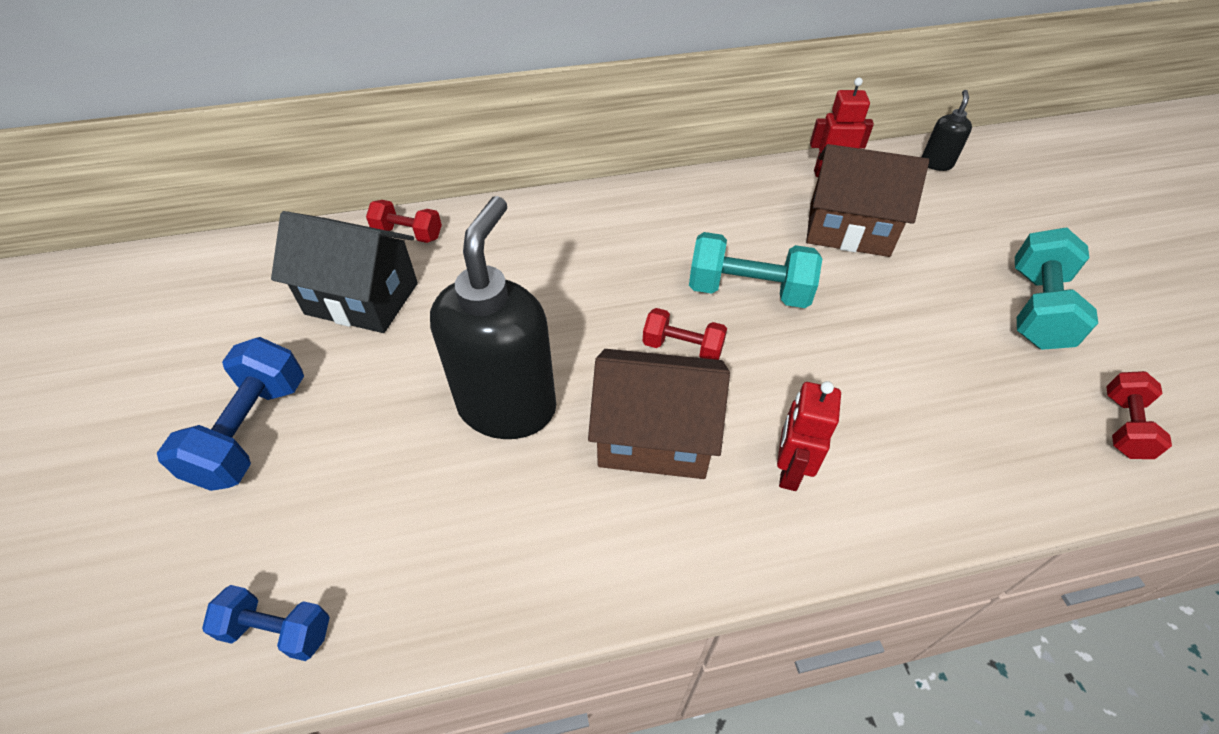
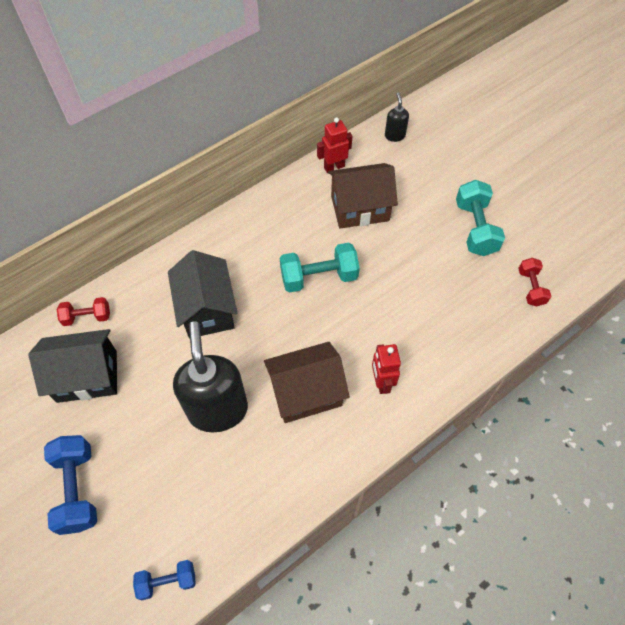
camera: 25 degrees left, 10 degrees up
(566, 277) = (207, 309): none -> black house
(682, 347) = (297, 331): red dumbbell -> none

